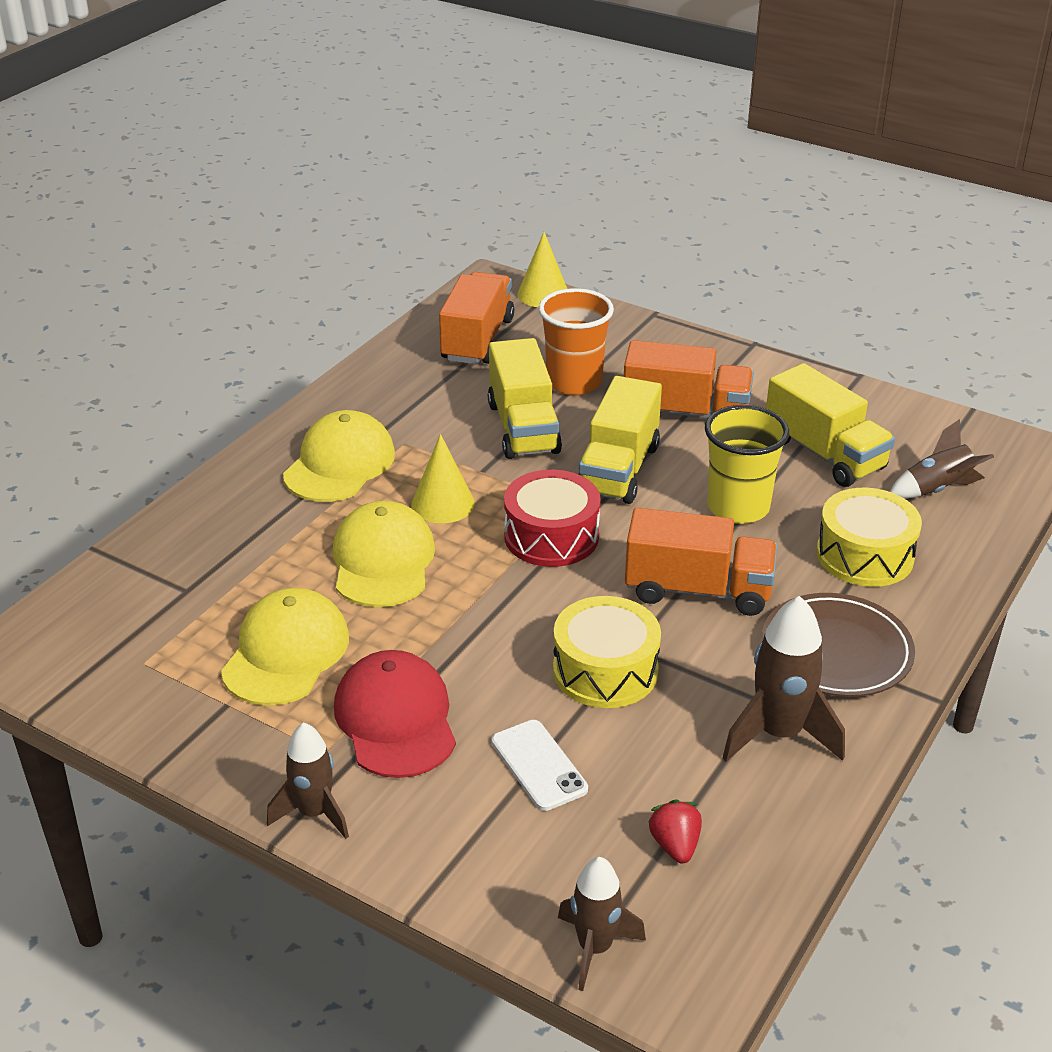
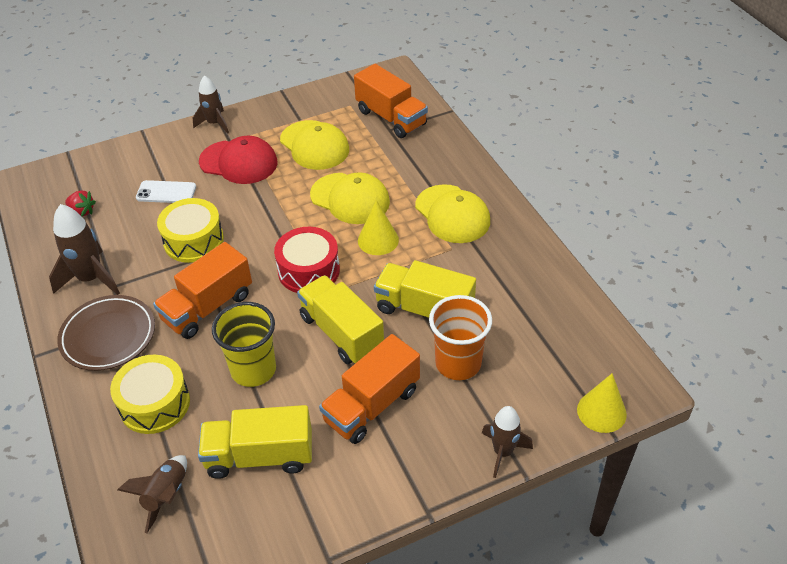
camera: 125 degrees right, 10 degrees up
(477, 340) = (554, 337): orange truck -> orange truck (391, 118)
(595, 948) = (71, 167): brown rocket -> brown rocket (503, 452)

